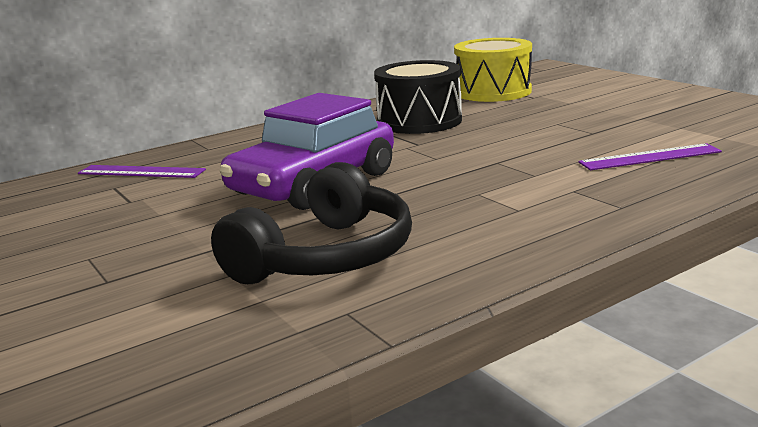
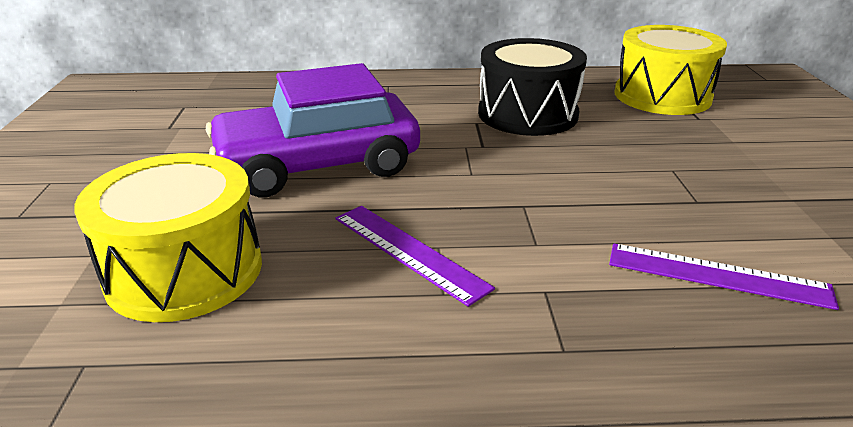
camera: 30 degrees right, 10 degrees up
(141, 172) = (225, 96): purple ruler -> purple ruler (409, 251)
(325, 256) = (185, 271): black headphones -> yellow drum

